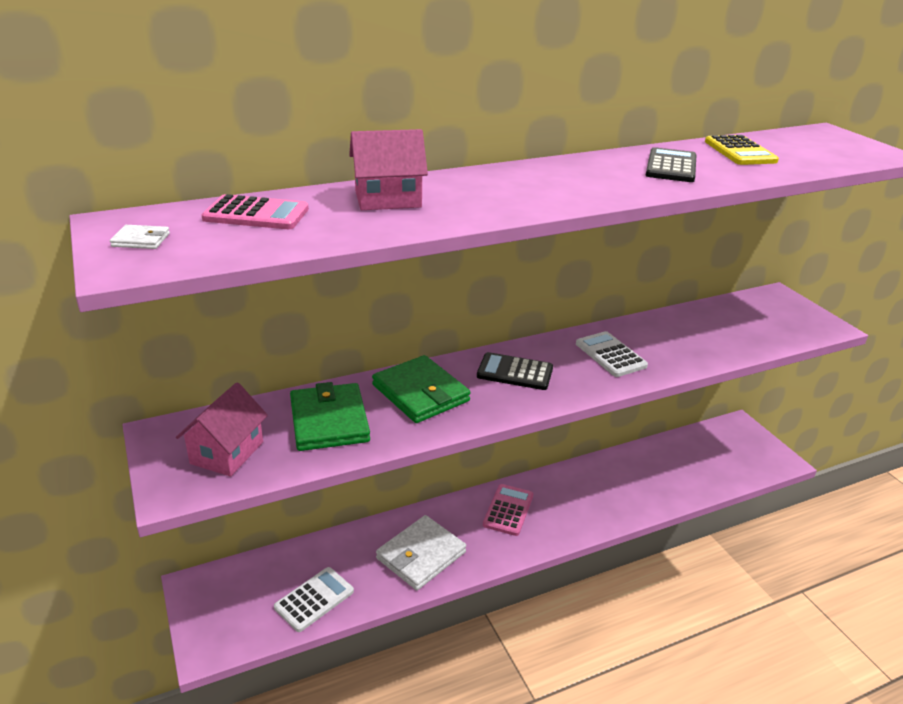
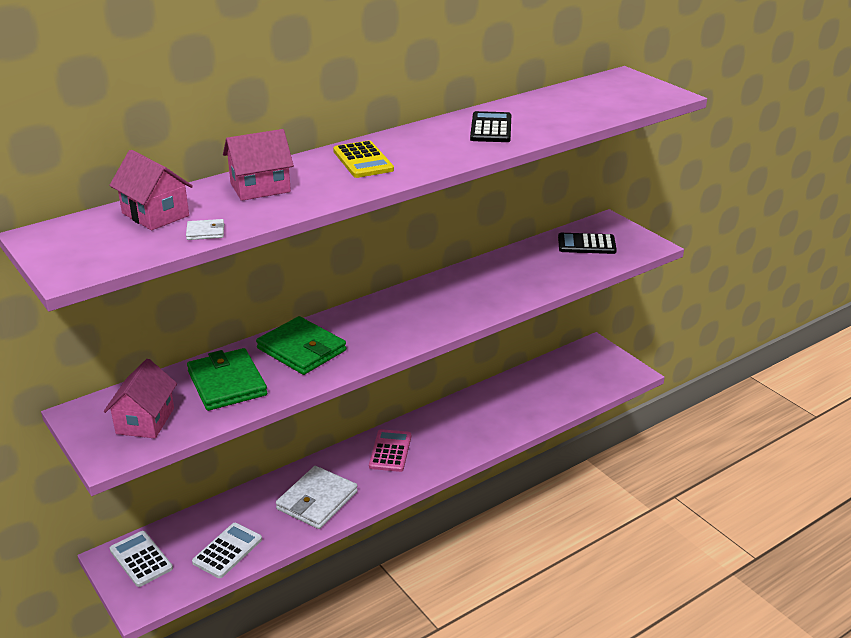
camera: 10 degrees left, 0 degrees up
(141, 240) = (71, 248): white wallet -> white wallet (205, 232)
(256, 214) = (155, 214): pink calculator -> pink house
(515, 372) = (381, 321): black calculator -> black calculator (586, 244)
(610, 355) = (463, 295): white calculator -> white calculator (141, 559)
(739, 151) = (548, 106): yellow calculator -> yellow calculator (363, 160)

